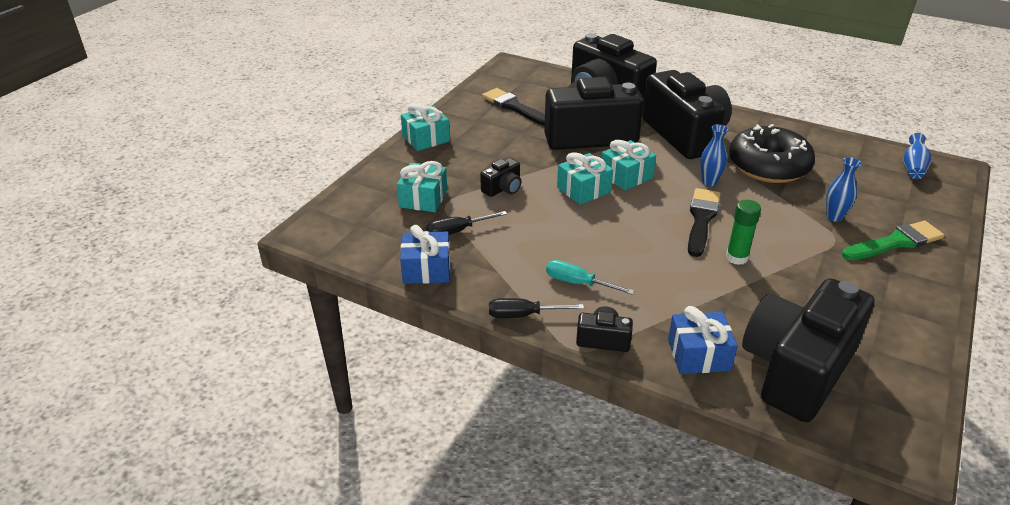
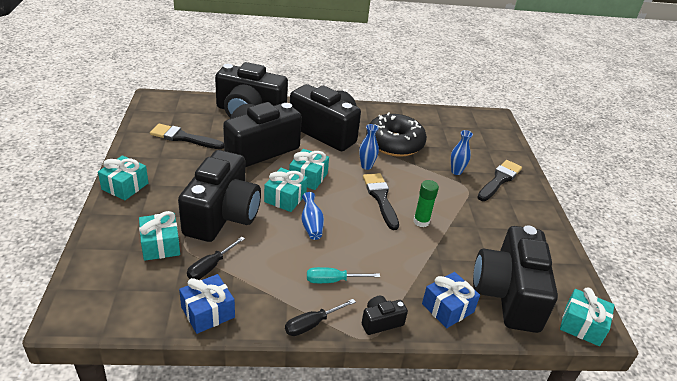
camera: 35 degrees left, 0 degrees up
(503, 188) = (222, 215): black camera -> black camera, size x2.39
(883, 440) = (582, 325): none -> turquoise gift
(895, 242) = (499, 180): green brush -> black brush
(913, 167) = (474, 122): blue vase -> blue vase (311, 225)

